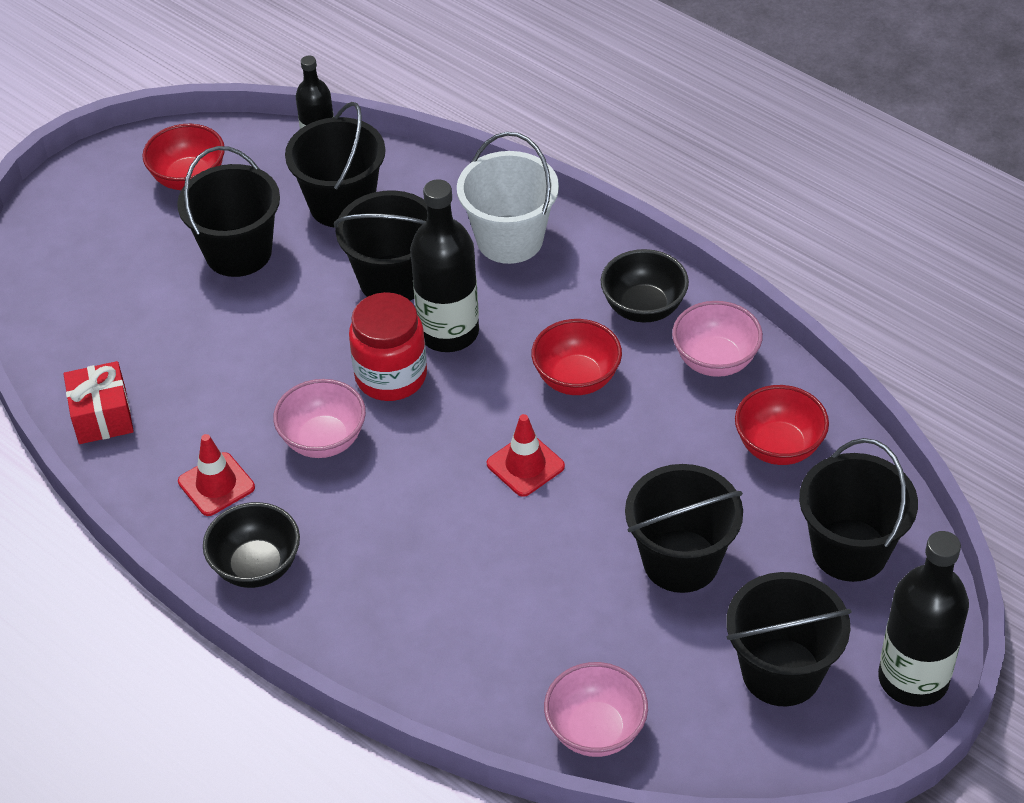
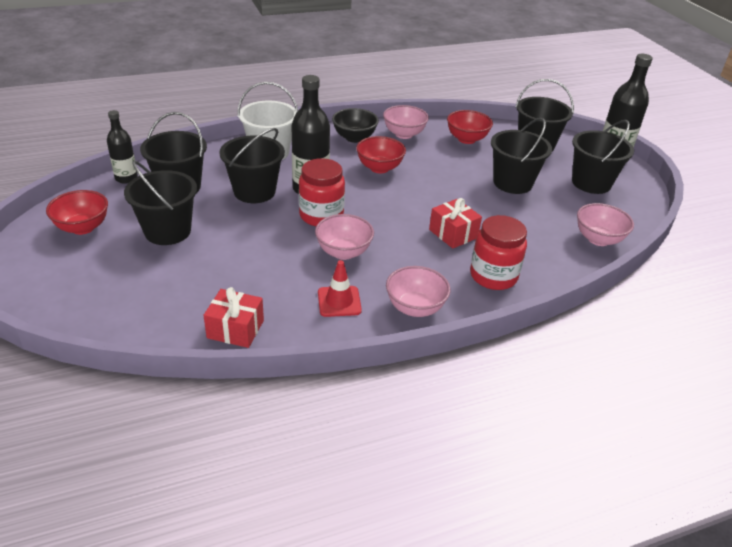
camera: 65 degrees left, 10 degrees down
(256, 566) = (415, 308): black bowl -> pink bowl
(390, 626) = (493, 276): none -> red jar
(463, 540) = (453, 234): none -> red gift
(525, 465) = (420, 200): red traffic cone -> none

